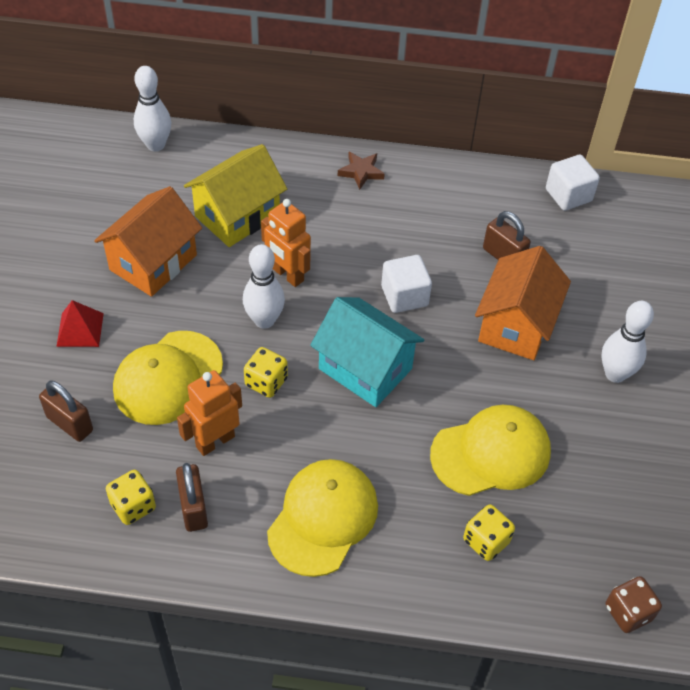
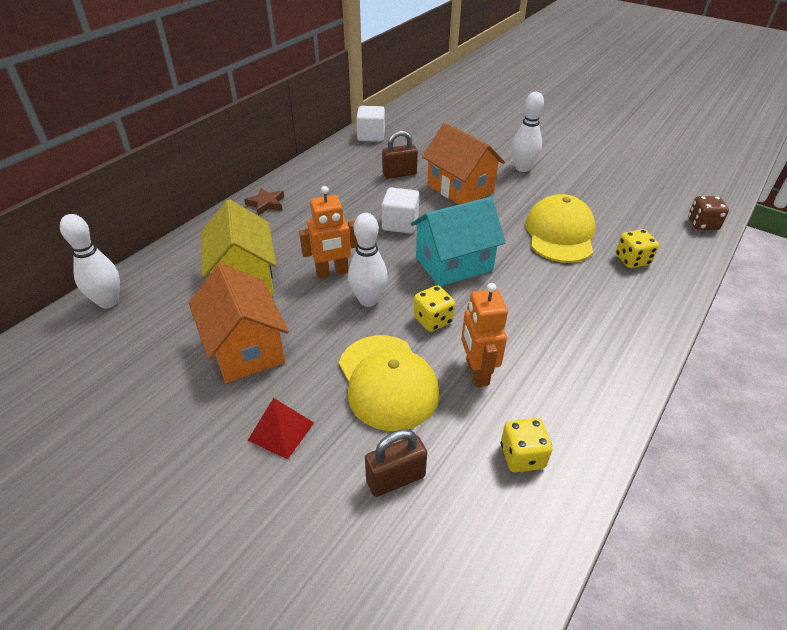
camera: 60 degrees left, 10 degrees down
(193, 508) = (542, 411): brown padlock -> none
(323, 518) = (584, 332): yellow cap -> none

